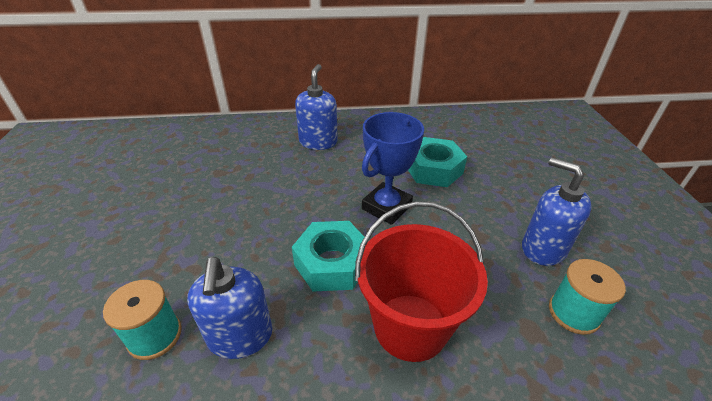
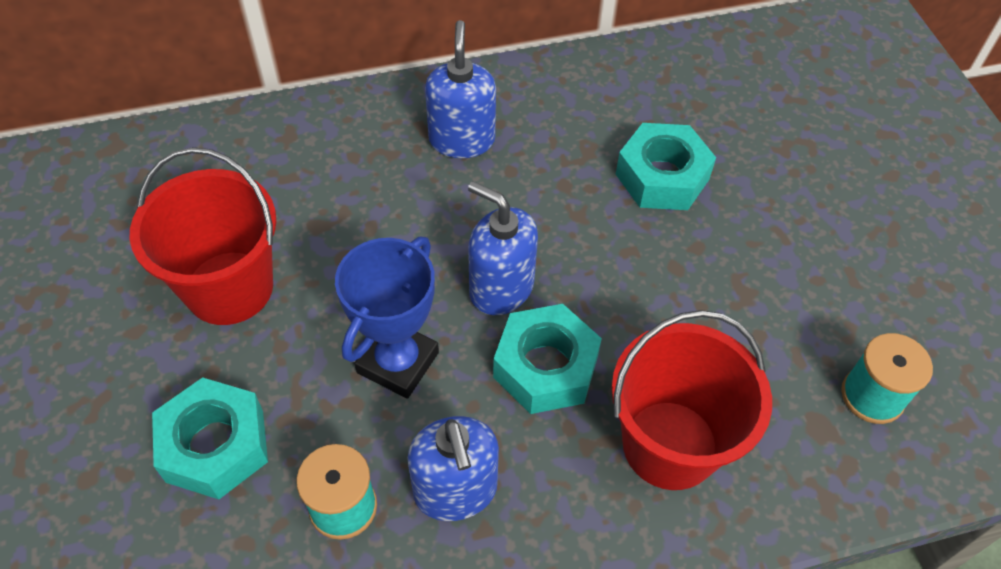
camera: 10 degrees left, 15 degrees up
(91, 283) = (215, 445): none -> turquoise nut
(152, 196) = (229, 288): none -> red bucket
(386, 207) = (603, 260): blue trophy -> blue trophy (398, 362)
(543, 248) = (833, 303): blue soap dispenser -> blue soap dispenser (501, 288)

